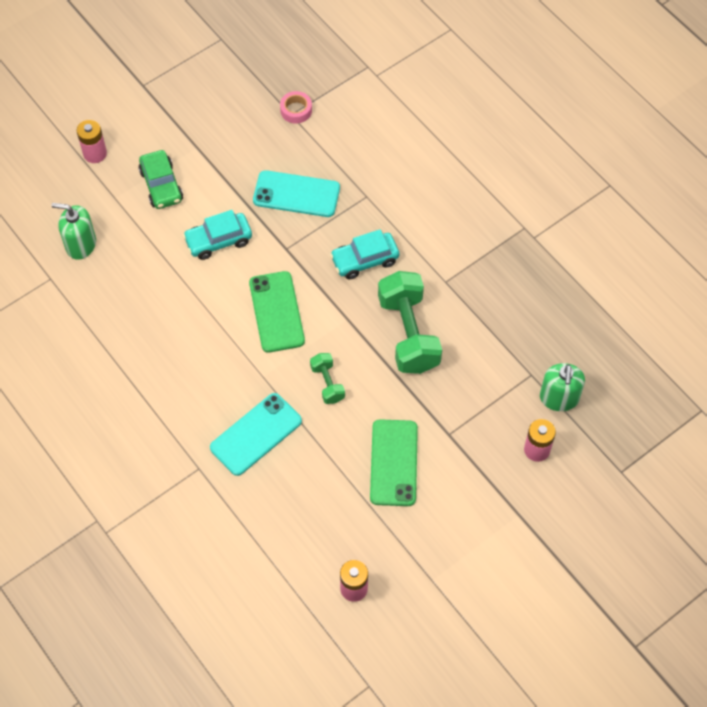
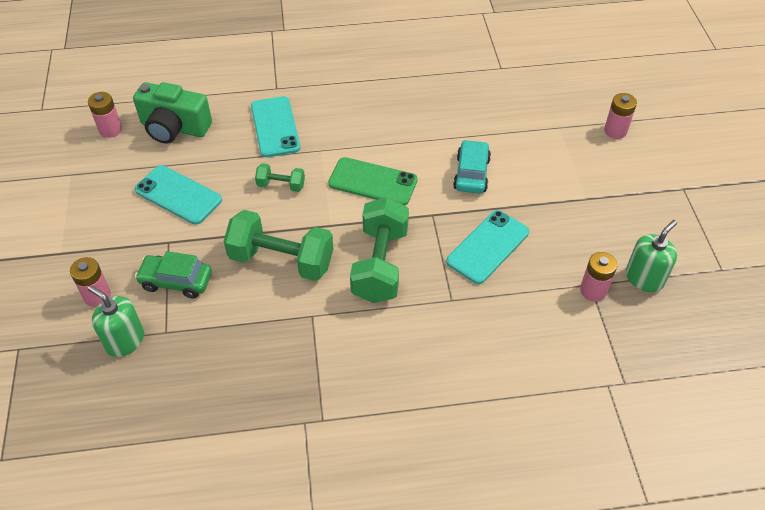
camera: 120 degrees right, 10 degrees down
(81, 244) = (522, 93): green soap dispenser -> green soap dispenser (644, 278)
(161, 185) = (555, 159): green car -> green car (176, 281)
(296, 110) = (593, 290): pink tape -> pink battery
(313, 528) = (174, 128): none -> green camera
(365, 260) = (380, 264): turquoise car -> green dumbbell
(394, 463) = (178, 195): green phone -> turquoise phone

